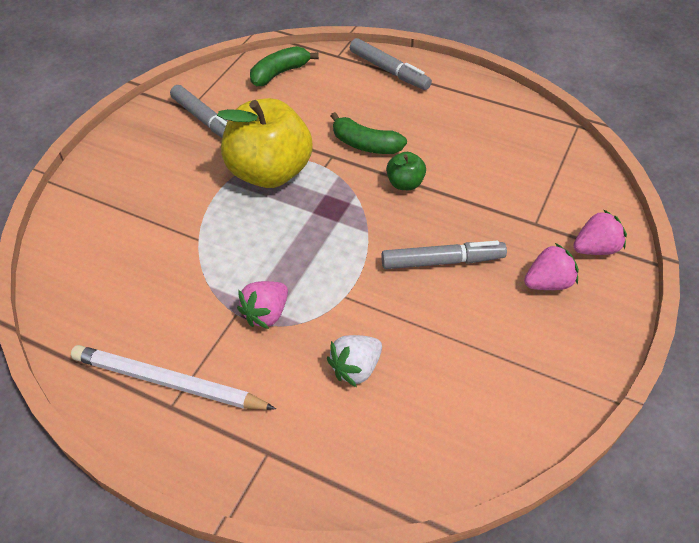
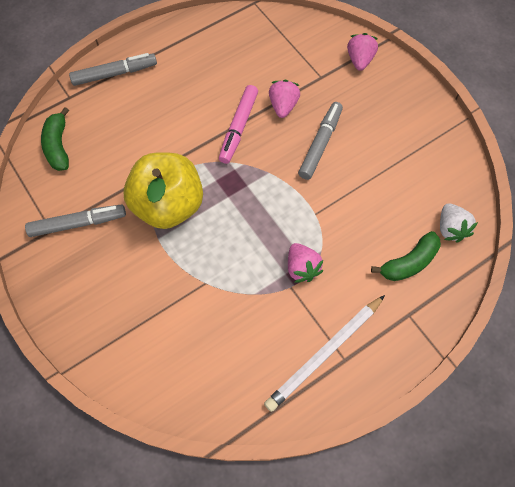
camera: 60 degrees left, 15 degrees up
(356, 368) = (375, 236): white strawberry -> white strawberry (450, 228)
(365, 145) = (184, 130): green banana -> green banana (409, 262)
(405, 183) = (239, 127): green apple -> pink marker
(548, 283) = (370, 99): pink strawberry -> pink strawberry (283, 106)

